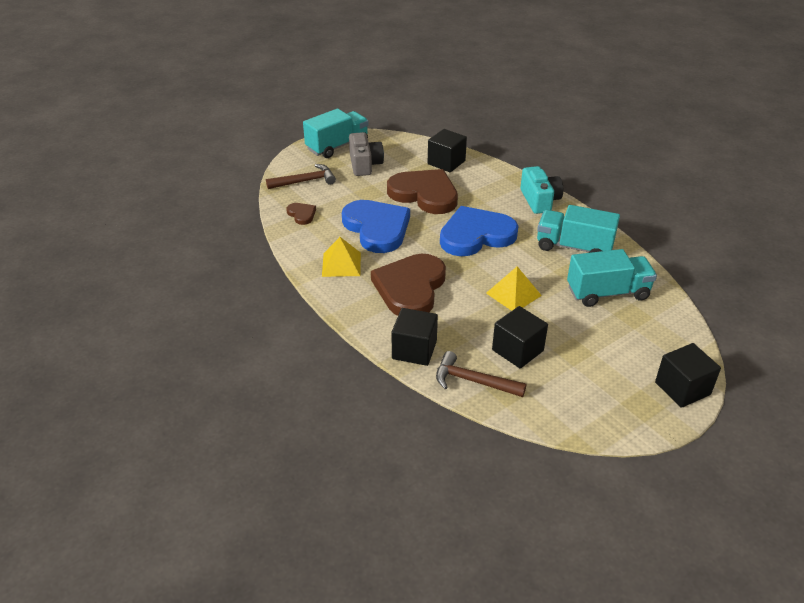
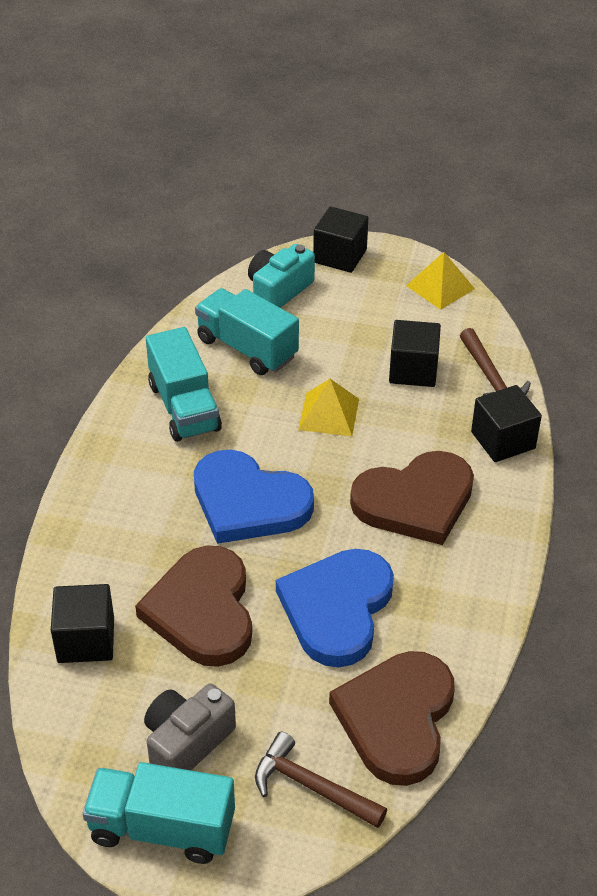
camera: 130 degrees left, 5 degrees up
(301, 214) = (397, 719): brown heart -> brown heart, size x2.29
(341, 264) = (447, 593): yellow pyramid -> yellow pyramid (440, 287)
(539, 200) = (102, 483): turquoise camera -> turquoise camera (279, 290)

